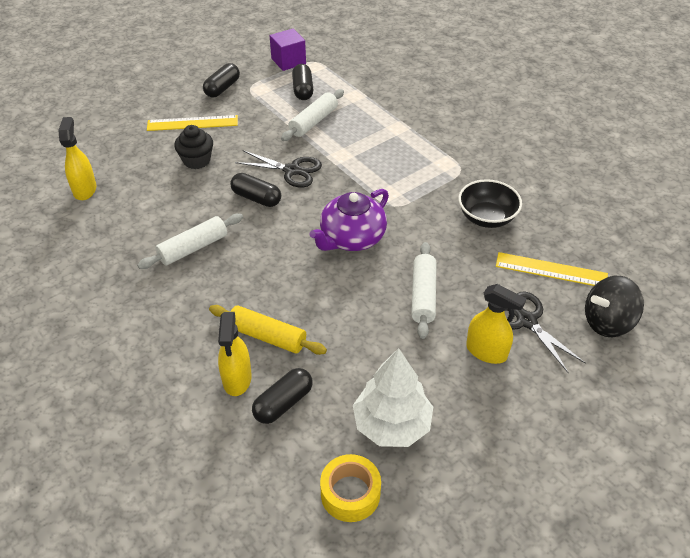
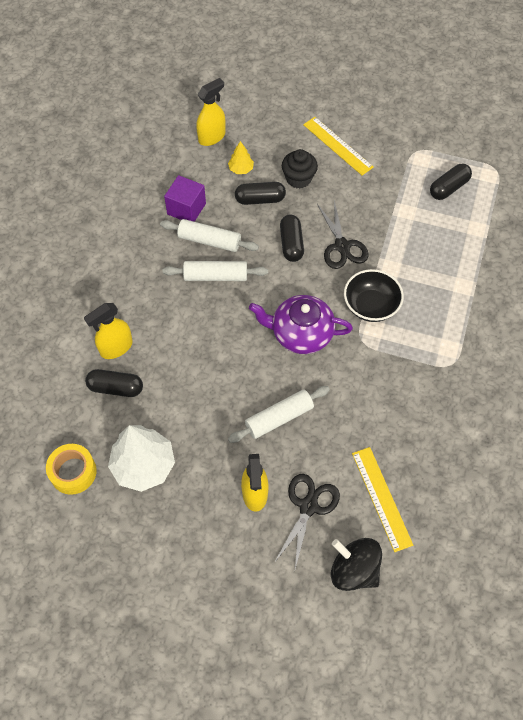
camera: 55 degrees right, 15 degrees up
(143, 189) = (241, 169): none -> yellow tree
(222, 88) = (397, 134): black capsule -> black capsule (260, 199)
(267, 336) = (164, 341): yellow rolling pin -> none
(288, 61) = (478, 152): purple cube -> purple cube (186, 209)
(313, 122) = (414, 222): white rolling pin -> white rolling pin (215, 276)
(486, 217) = (405, 417): black bowl -> black bowl (371, 306)

